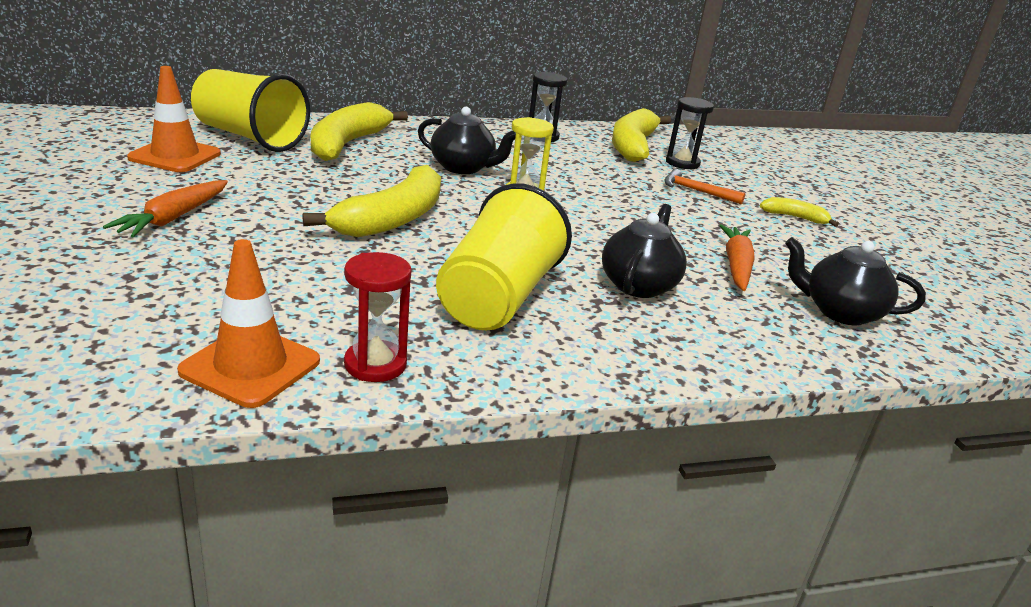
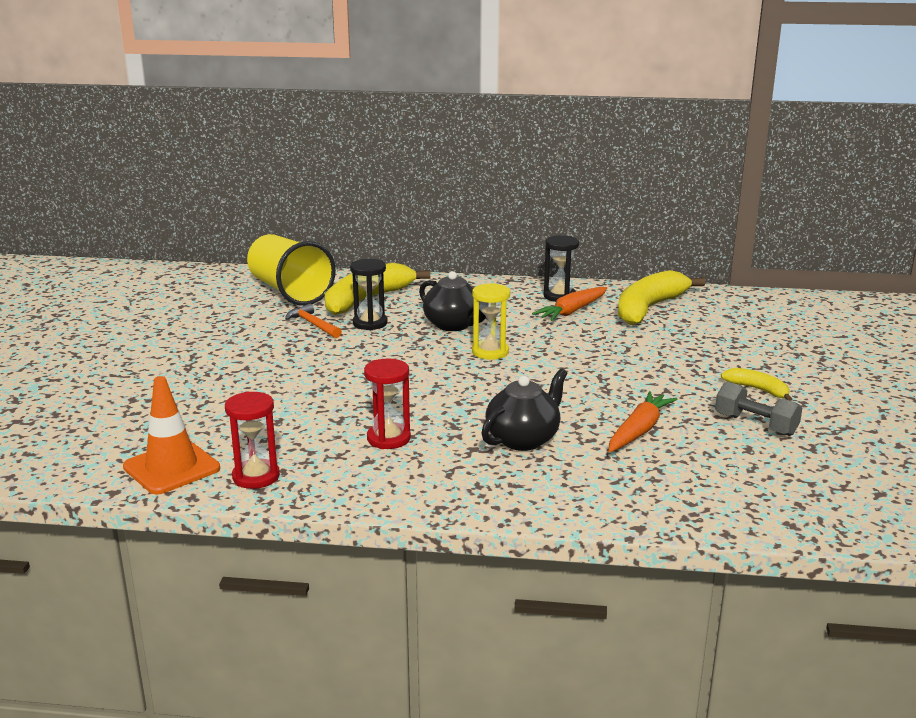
camera: 25 degrees right, 5 degrees down
(173, 218) = (188, 358): orange carrot -> orange carrot (572, 311)
(175, 156) = (221, 307): orange traffic cone -> none
(392, 219) = (354, 368): yellow banana -> none
(497, 298) = (388, 438): yellow cup -> red hourglass
(682, 163) = (687, 328): black hourglass -> black hourglass (370, 323)
(696, 191) = (673, 357): orange hammer -> orange hammer (313, 324)
(826, 251) = (755, 425): none -> grey dumbbell
(840, 312) = (703, 481): black teapot -> none

